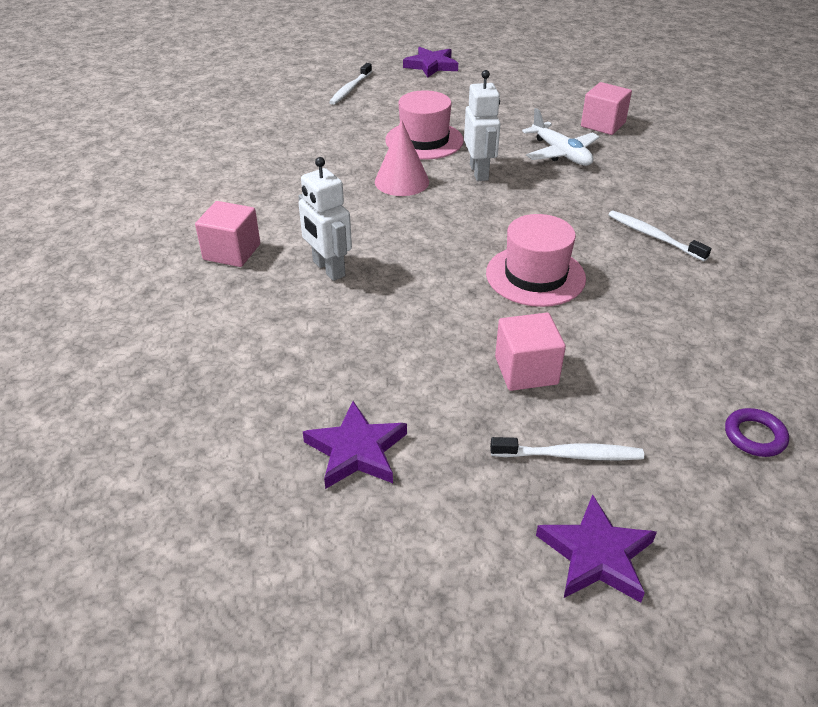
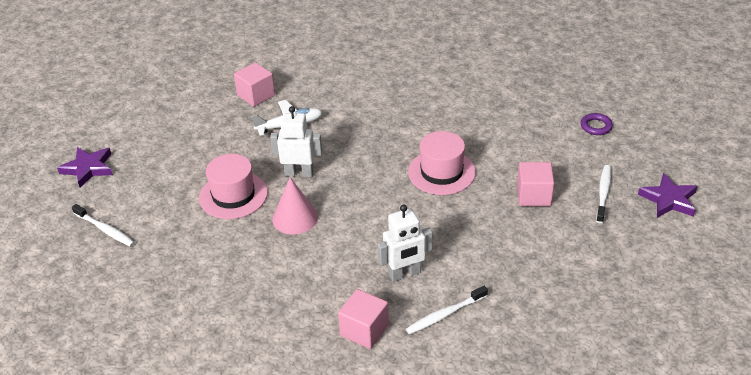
camera: 75 degrees left, 0 degrees up
(356, 450) = (592, 279): purple star -> none
(653, 236) = (413, 111): white toothbrush -> white toothbrush (445, 314)

